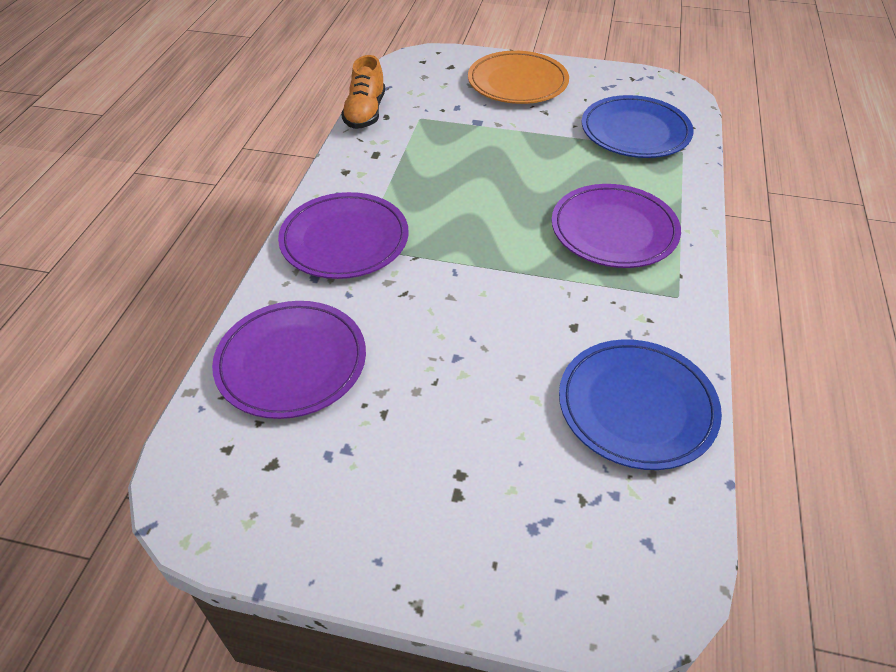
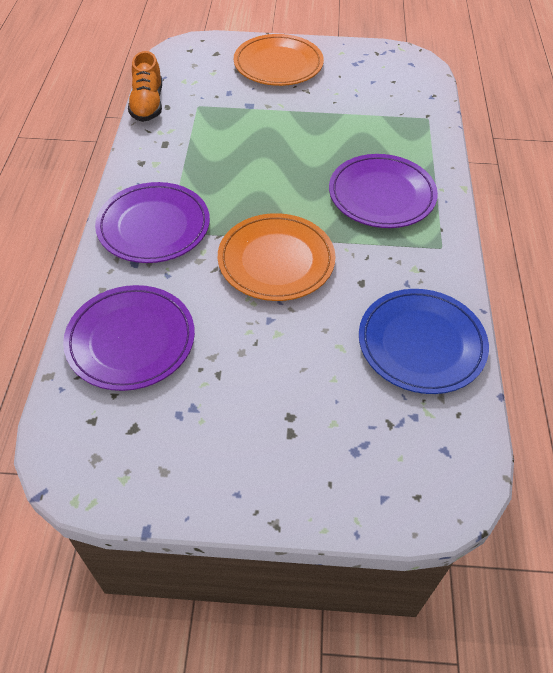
camera: 10 degrees left, 5 degrees up
(476, 291) = (276, 260): none -> orange plate
(635, 132) = (386, 103): blue plate -> none

